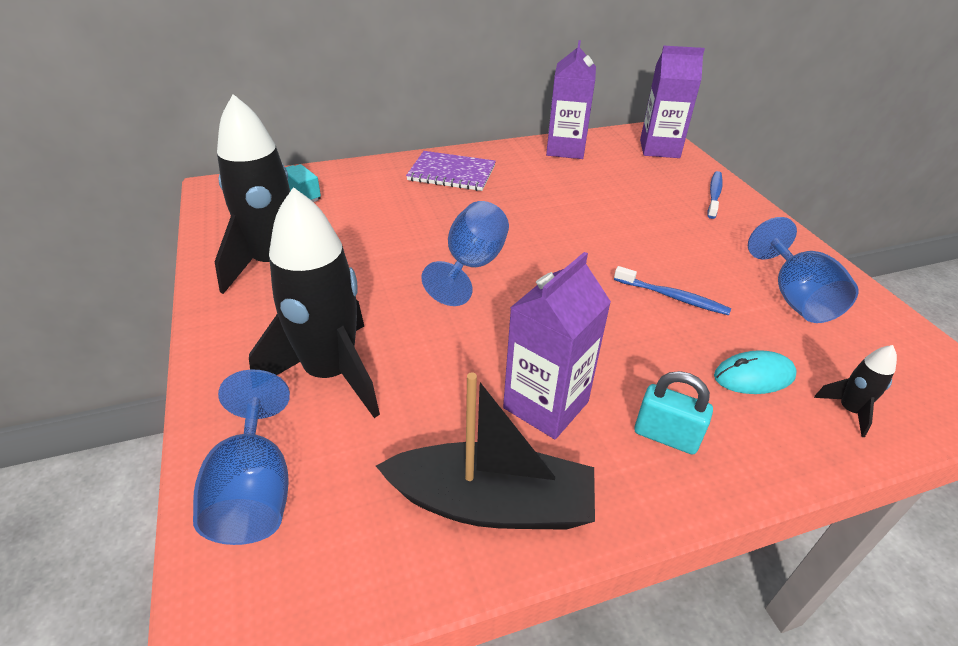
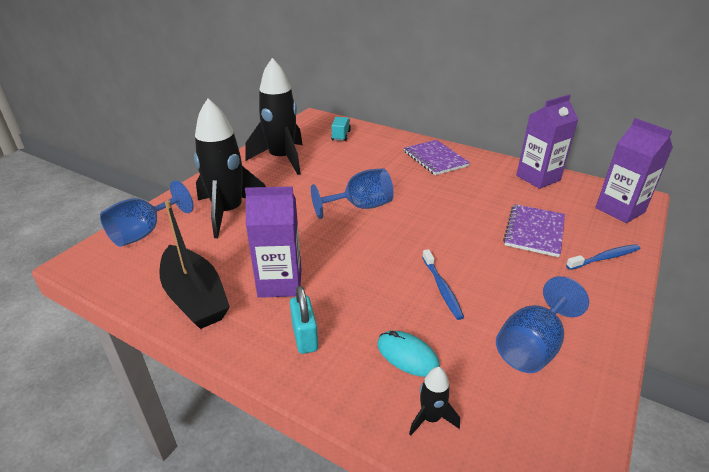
camera: 50 degrees right, 5 degrees down
(642, 200) = (534, 231): none -> purple notebook

